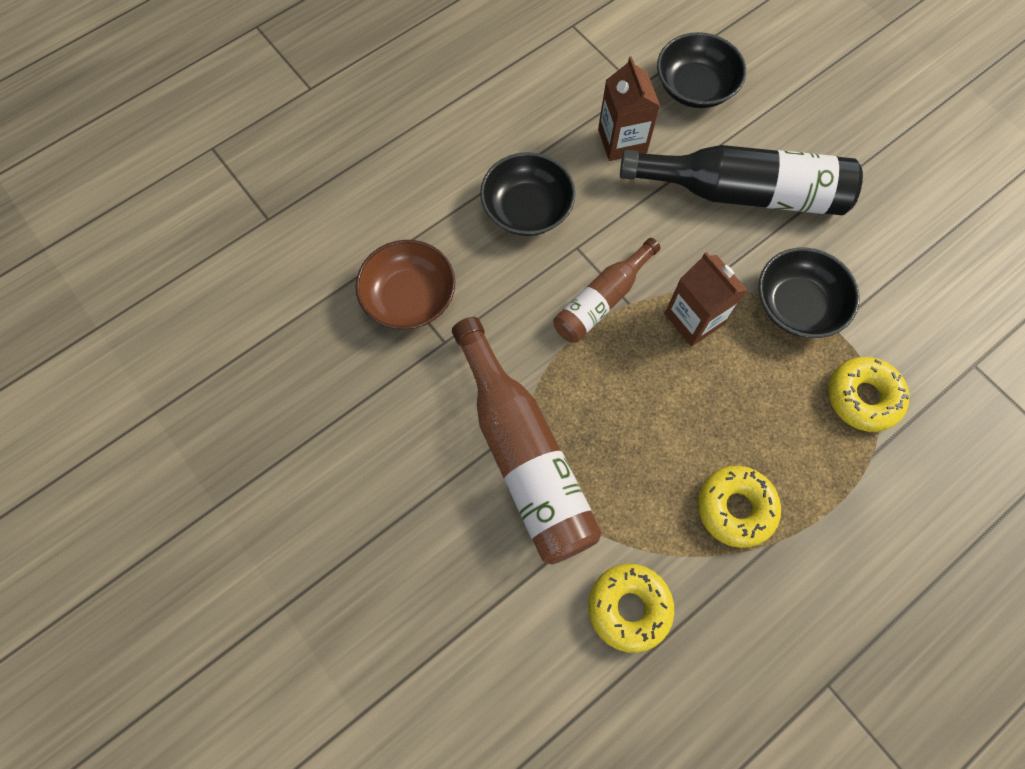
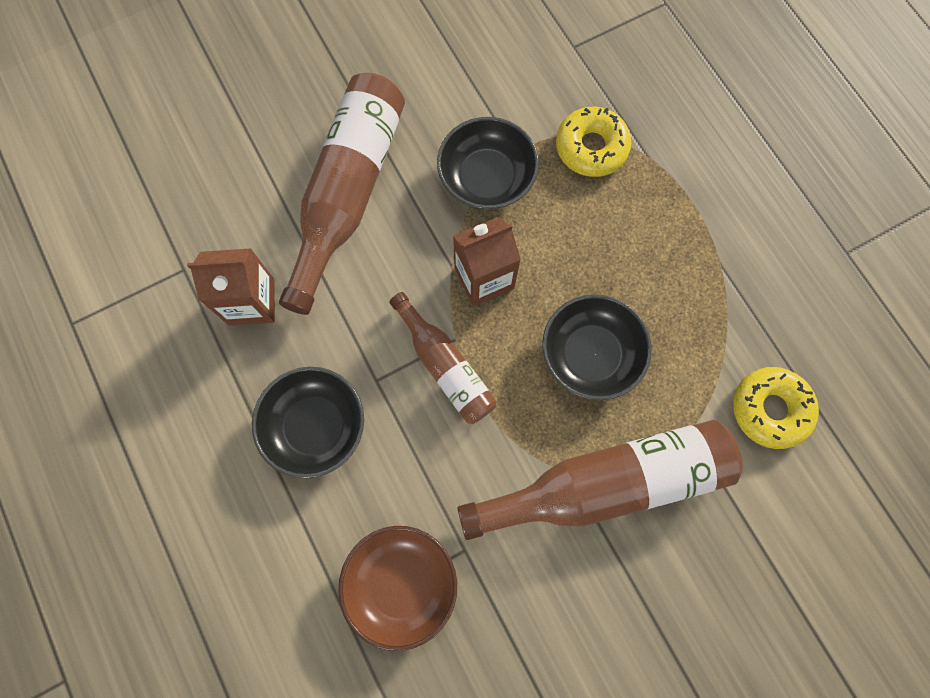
camera: 80 degrees left, 5 degrees up
(695, 87) = (202, 208): black bowl -> black bowl (590, 354)
(735, 508) = (684, 289): yellow donut -> none
(744, 193) = (348, 193): black bottle -> brown bottle

